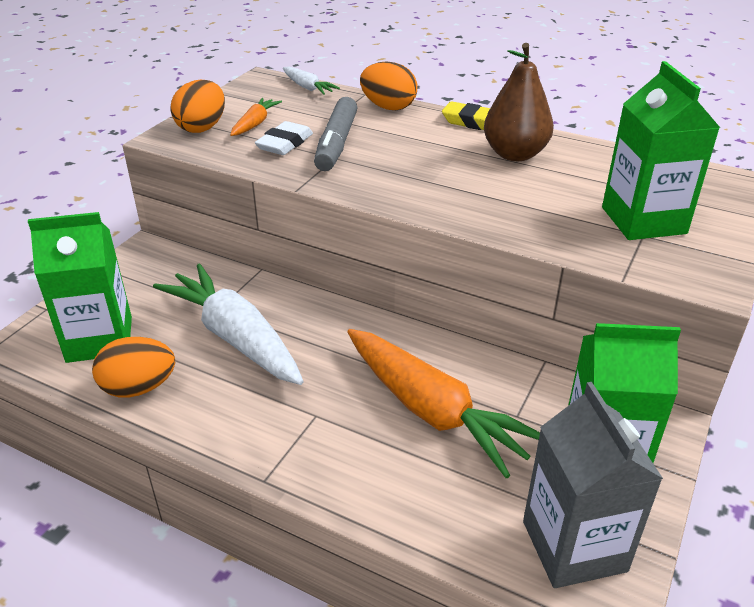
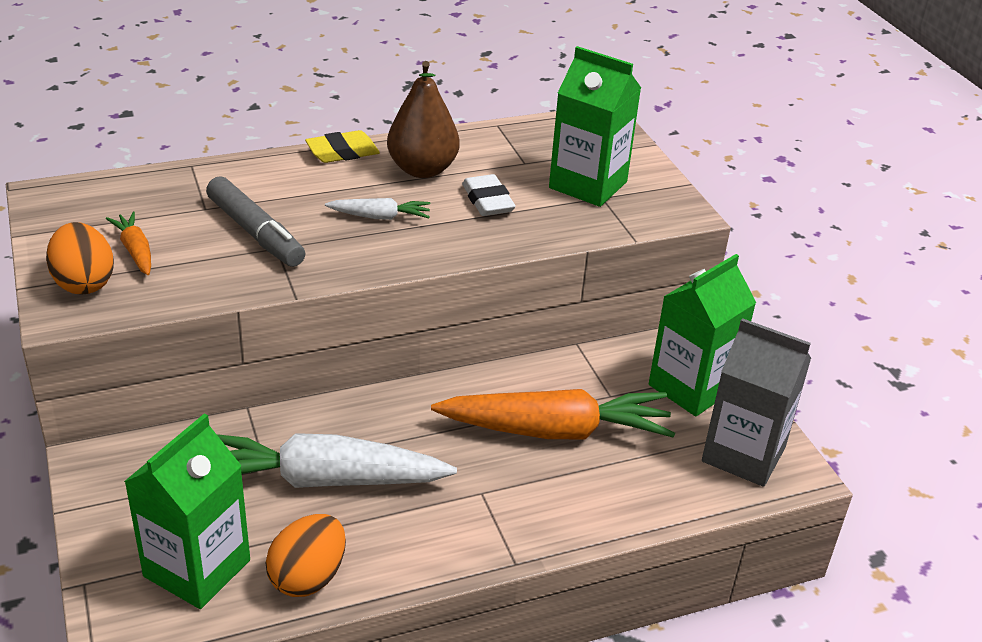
camera: 50 degrees left, 0 degrees up
(285, 143) = (205, 257): white eraser -> white eraser (488, 201)
(307, 87) = (119, 184): white carrot -> white carrot (380, 217)
(388, 107) = (240, 170): orange egg -> none

